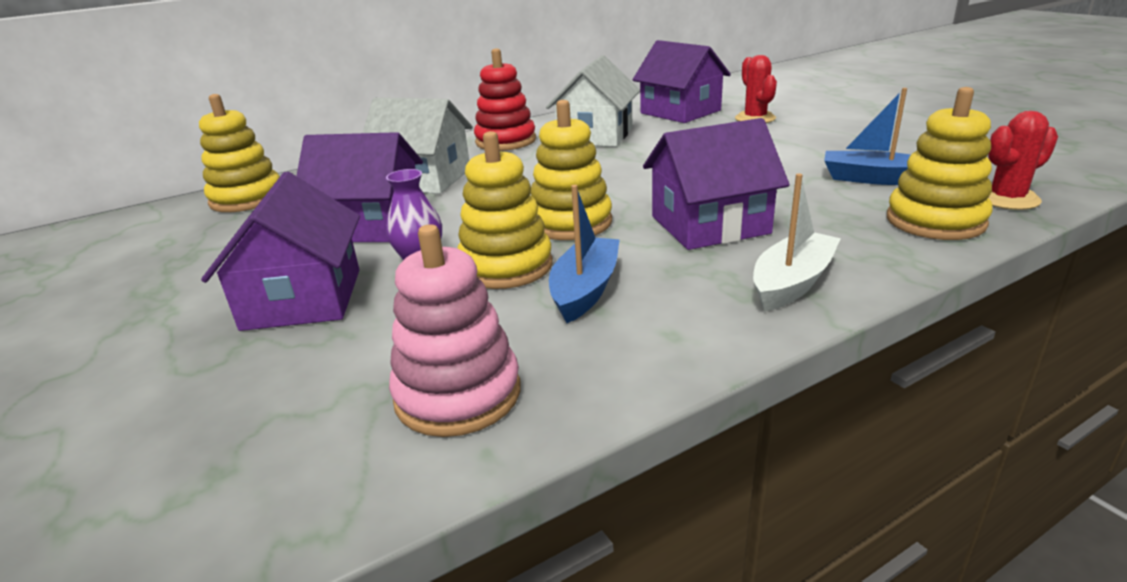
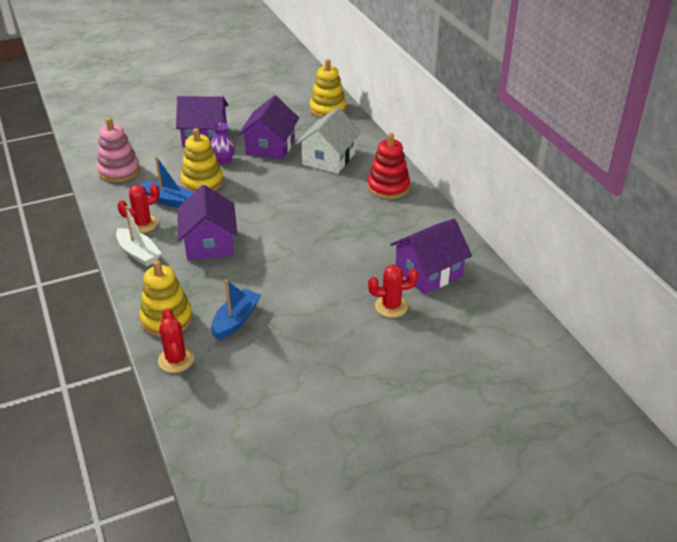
camera: 95 degrees right, 10 degrees up
(570, 223) = (238, 202): yellow stacking toy -> none
(595, 136) = (383, 224): white house -> none
(688, 300) = (143, 224): none -> red cactus

